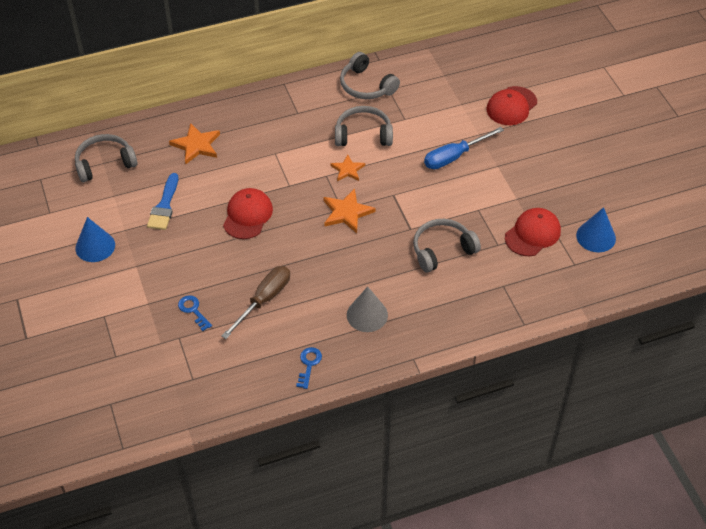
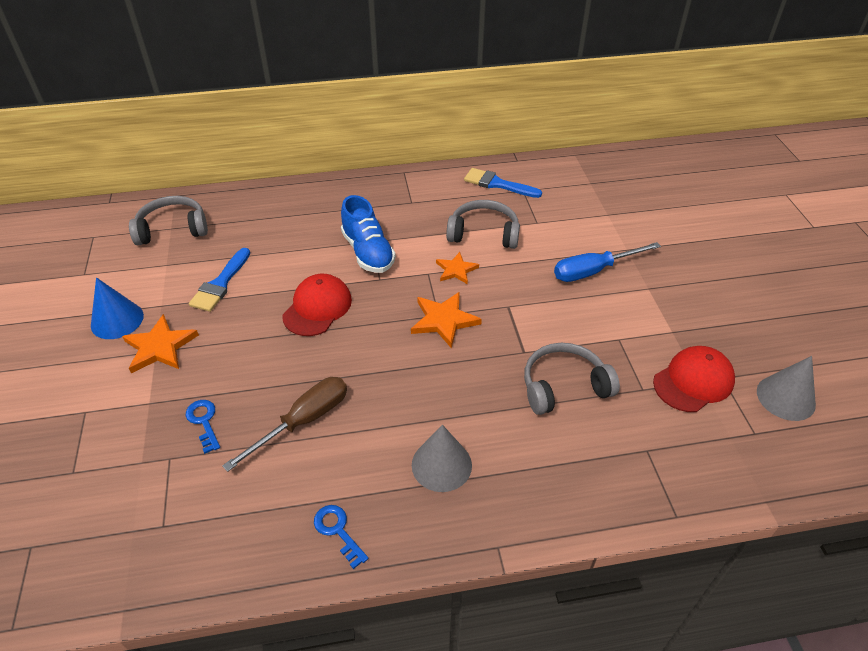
camera: 10 degrees right, 5 degrees down
(196, 145) = (284, 222): orange star -> orange star (160, 347)
(273, 163) = (368, 252): none -> blue shoe
(309, 365) = (338, 531): blue key -> blue key turned 60 degrees counterclockwise
(366, 86) = (497, 184): grey headphones -> blue brush
(511, 106) = (670, 223): red cap -> none
(596, 237) = (785, 397): blue cone -> grey cone

